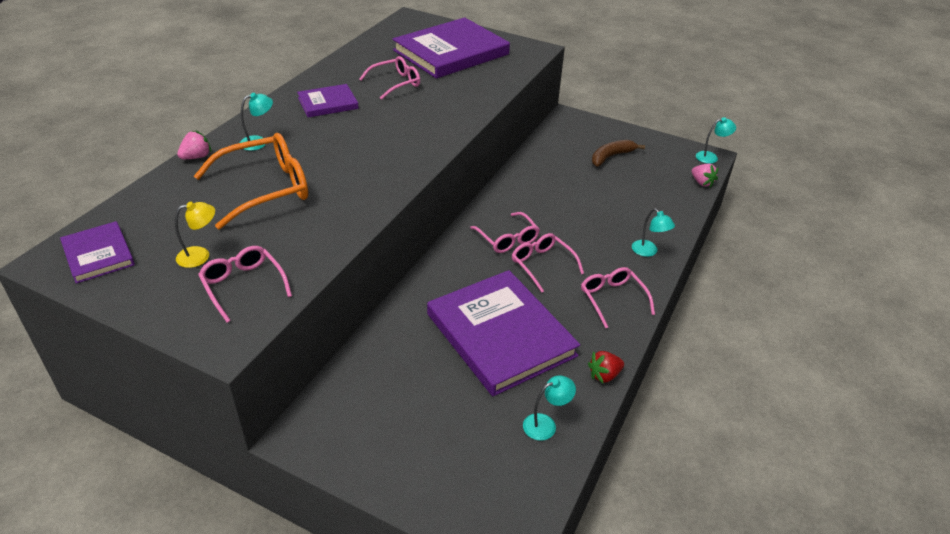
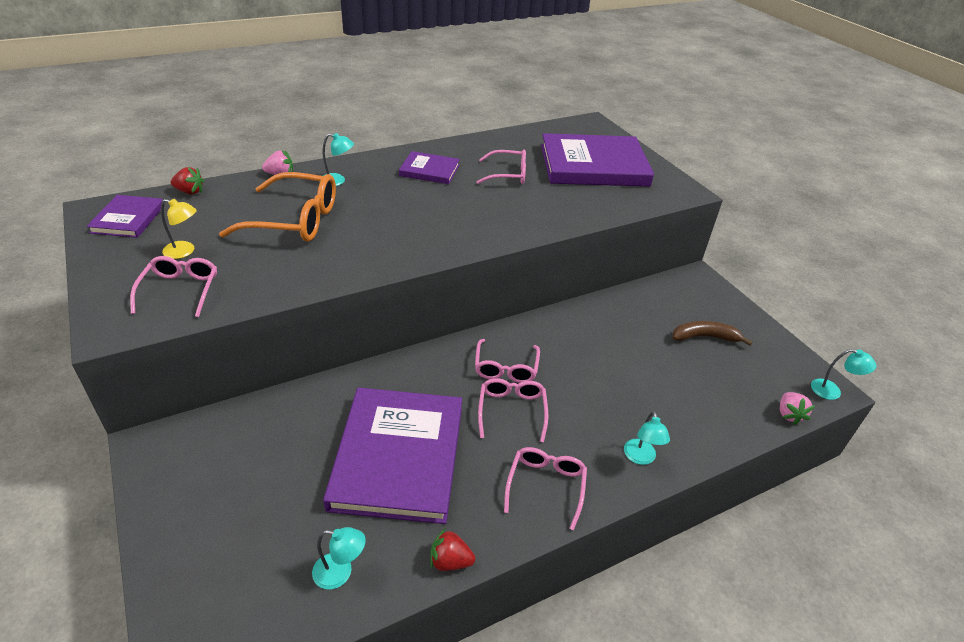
camera: 35 degrees right, 0 degrees up
(126, 206) = (190, 192): none -> red strawberry

